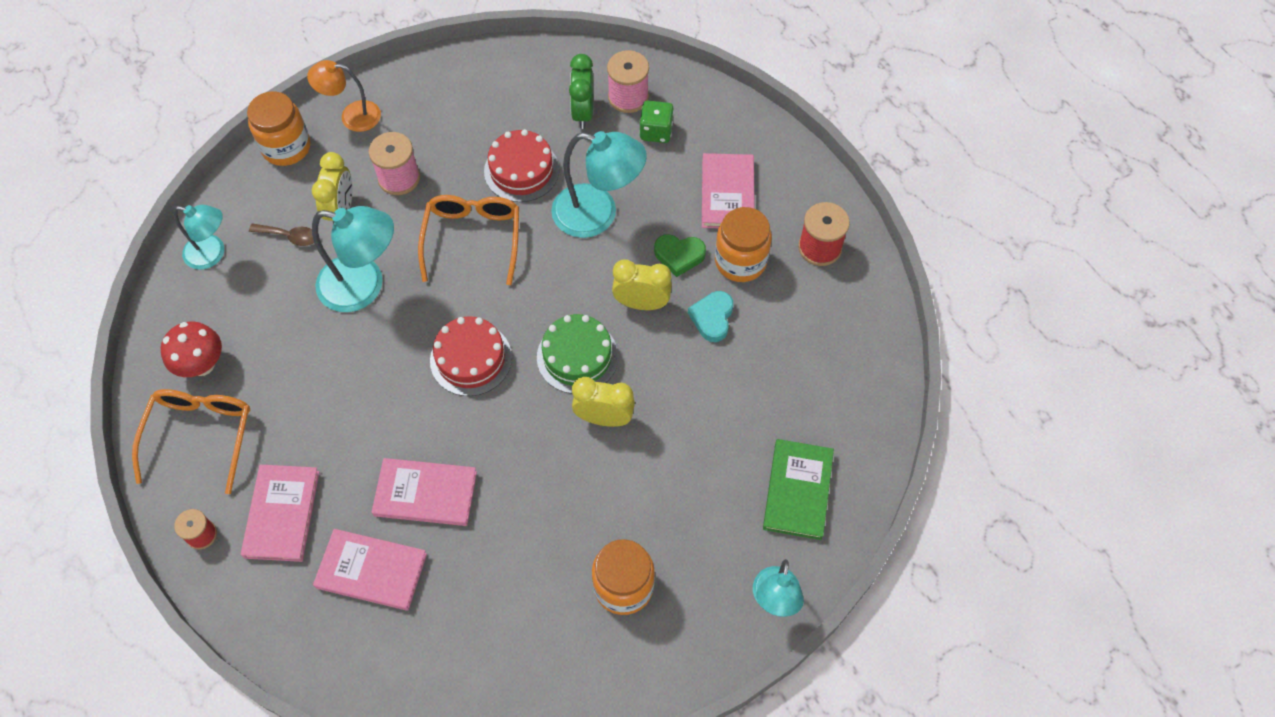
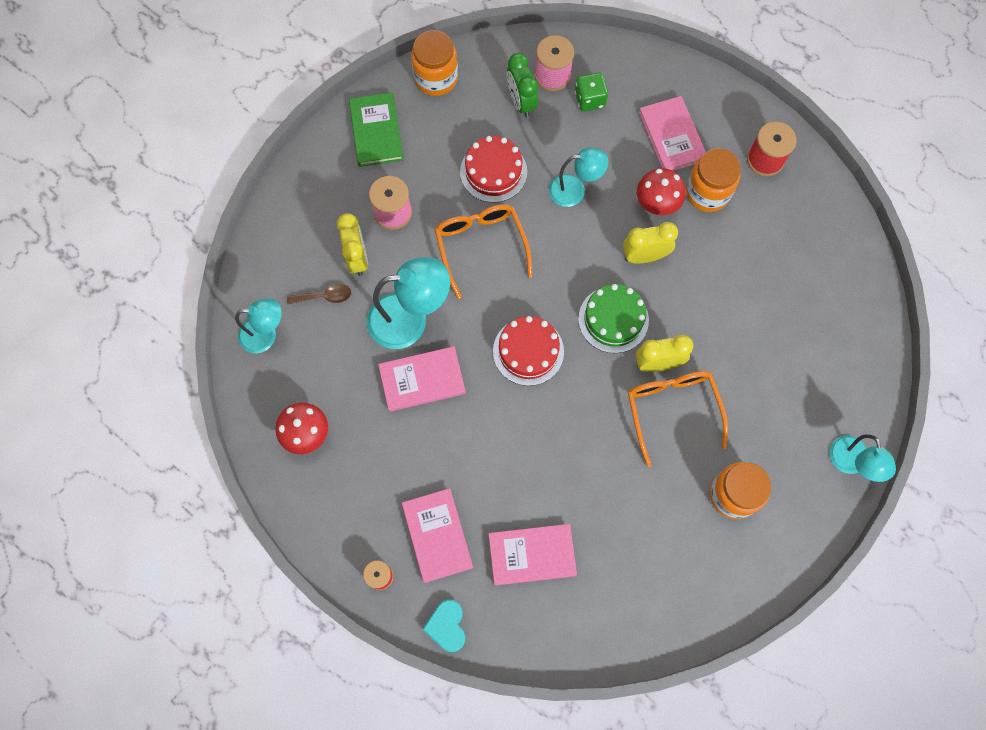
camera: 20 degrees left, 10 degrees up
(200, 435) = (336, 495): orange glasses -> orange glasses (672, 410)
(286, 147) = (281, 216): orange jar -> orange jar (436, 78)
(352, 116) = (324, 169): orange lamp -> none
(425, 494) = (545, 477): pink book -> pink book (422, 380)
(598, 214) = (574, 190): turquoise lamp -> turquoise lamp, size x0.63
(679, 256) = (656, 204): green heart -> red mushroom
(712, 318) = (706, 249): turquoise heart -> turquoise heart (447, 626)
(797, 490) = (832, 370): green book -> green book (376, 131)

